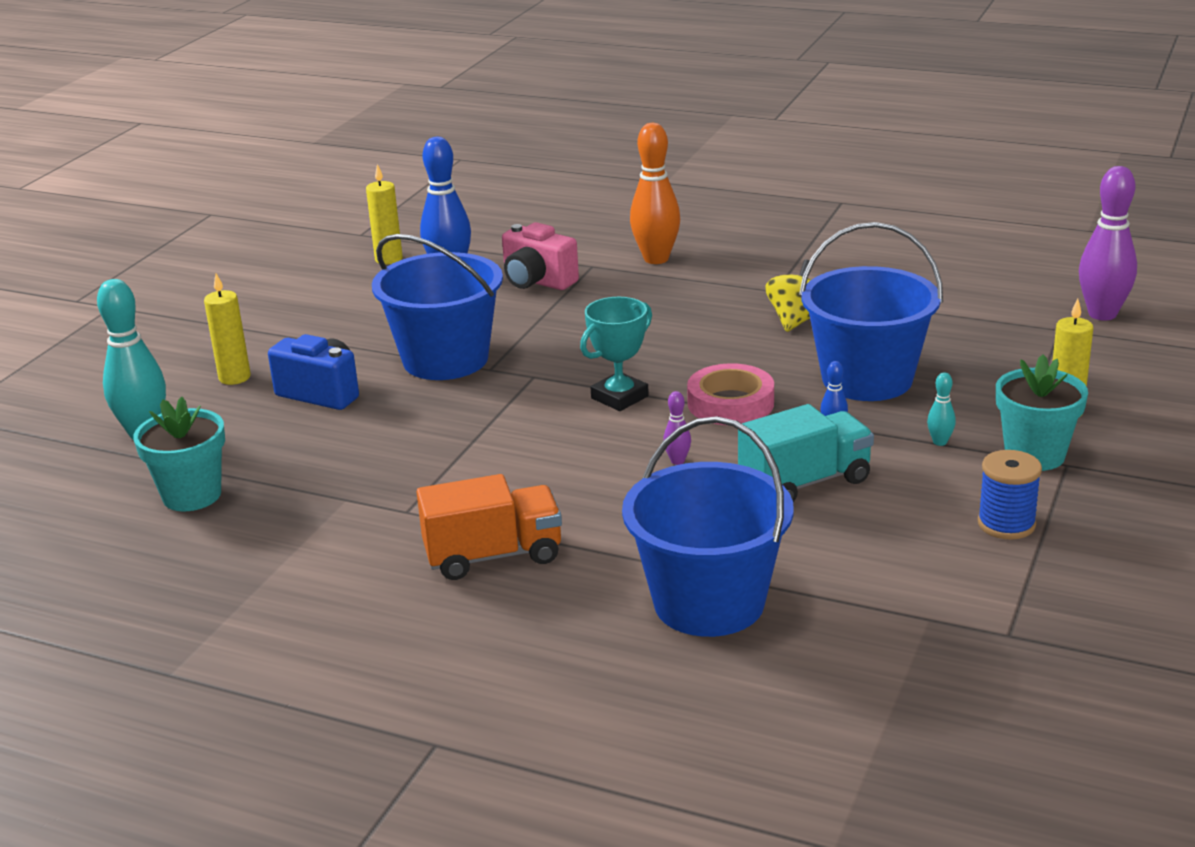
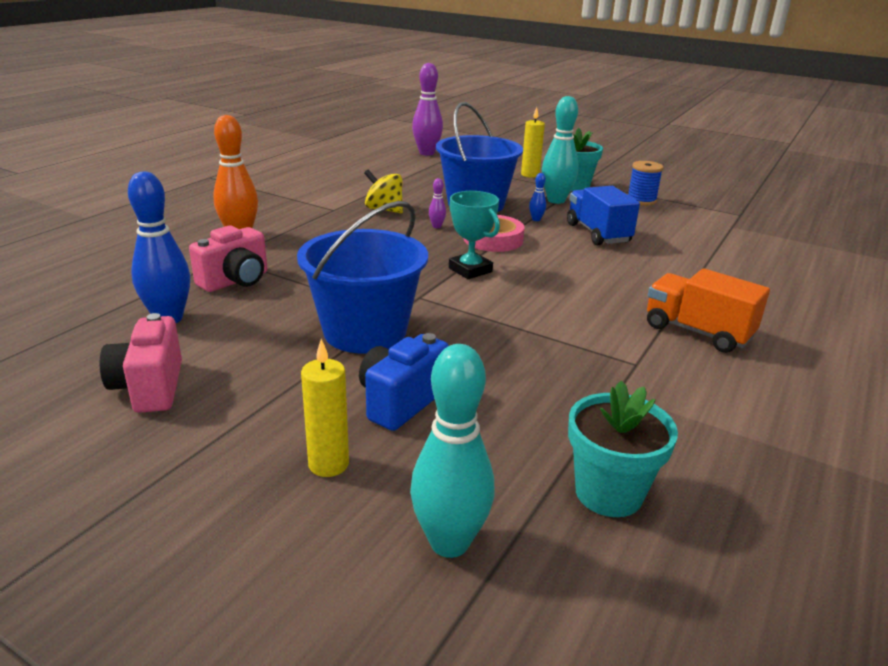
camera: 85 degrees left, 0 degrees up
(334, 294) = (150, 387): none -> pink camera
(388, 259) = (91, 350): yellow candle -> none
(493, 555) = (697, 332): orange truck -> orange truck turned 45 degrees counterclockwise
(677, 461) = (567, 262): purple bowling pin -> purple bowling pin (436, 226)
(709, 602) = (735, 271): blue bucket -> none
(805, 482) = (597, 233): turquoise truck -> blue truck
(940, 442) = (556, 200): turquoise bowling pin -> turquoise bowling pin, size x2.27

